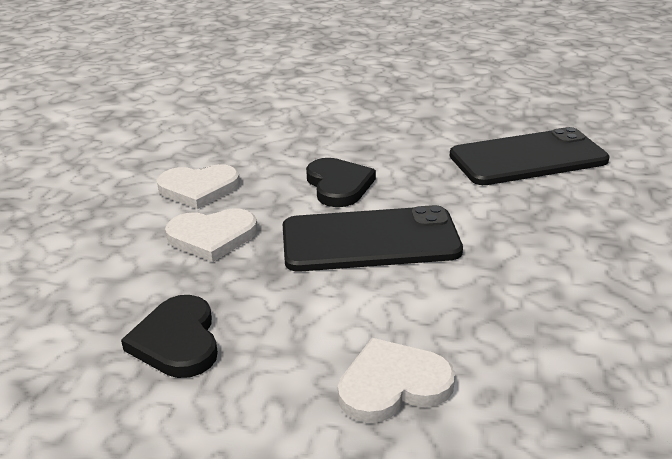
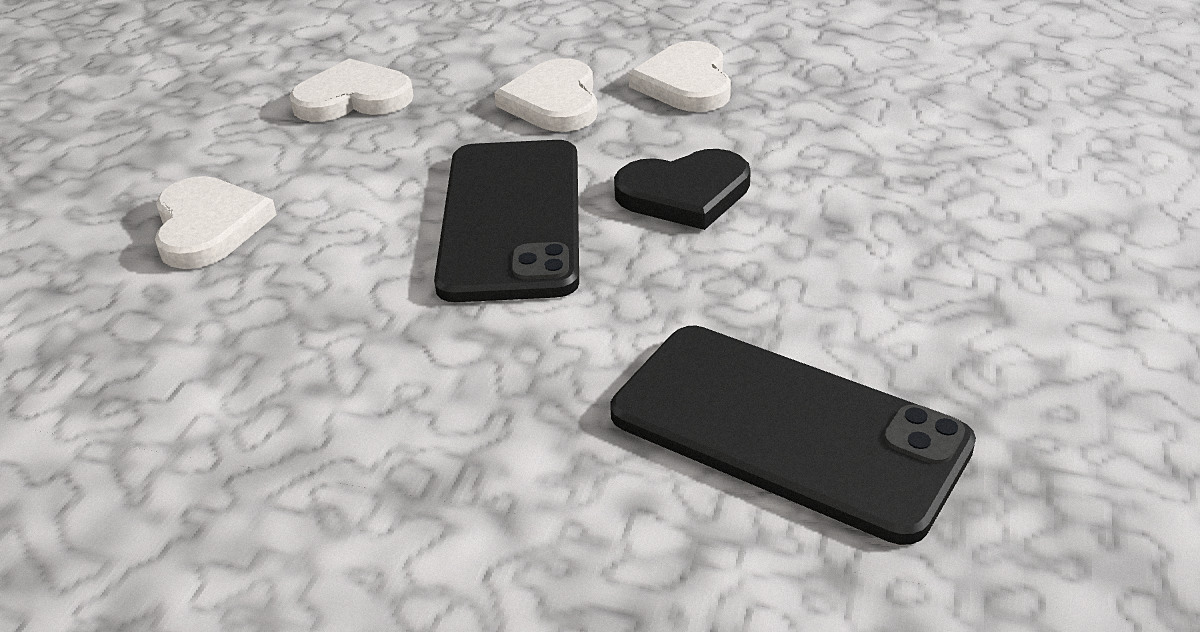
camera: 95 degrees right, 5 degrees up
(177, 341) = (353, 98): black heart -> white heart
(528, 158) = (787, 430): black phone -> black phone turned 45 degrees counterclockwise

